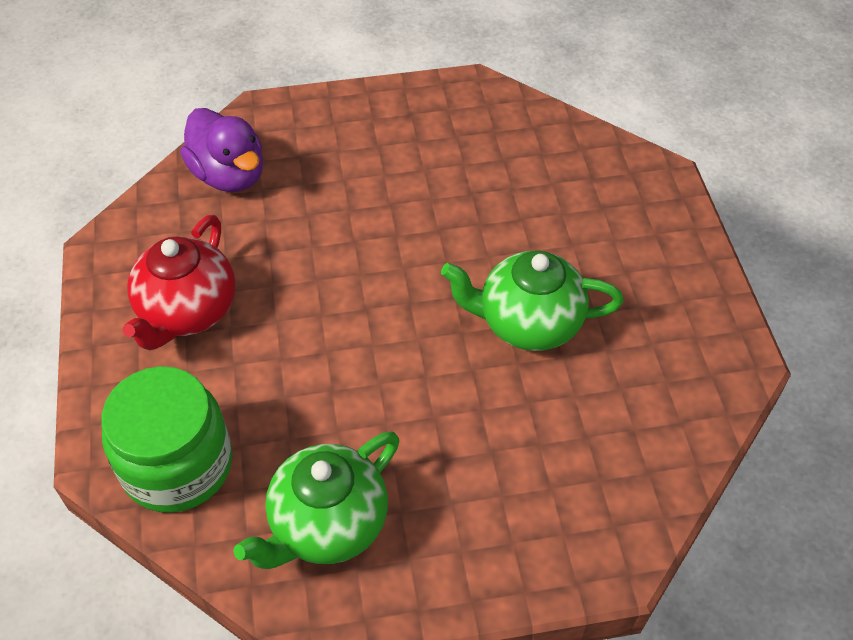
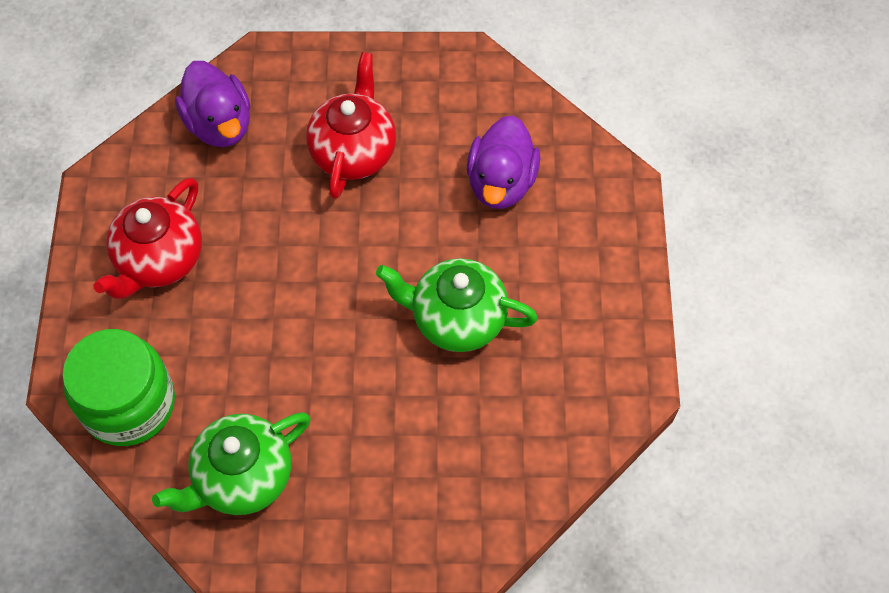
camera: 10 degrees right, 10 degrees up
(377, 182) = (354, 152): none -> red teapot
(538, 189) = (501, 182): none -> purple duck

